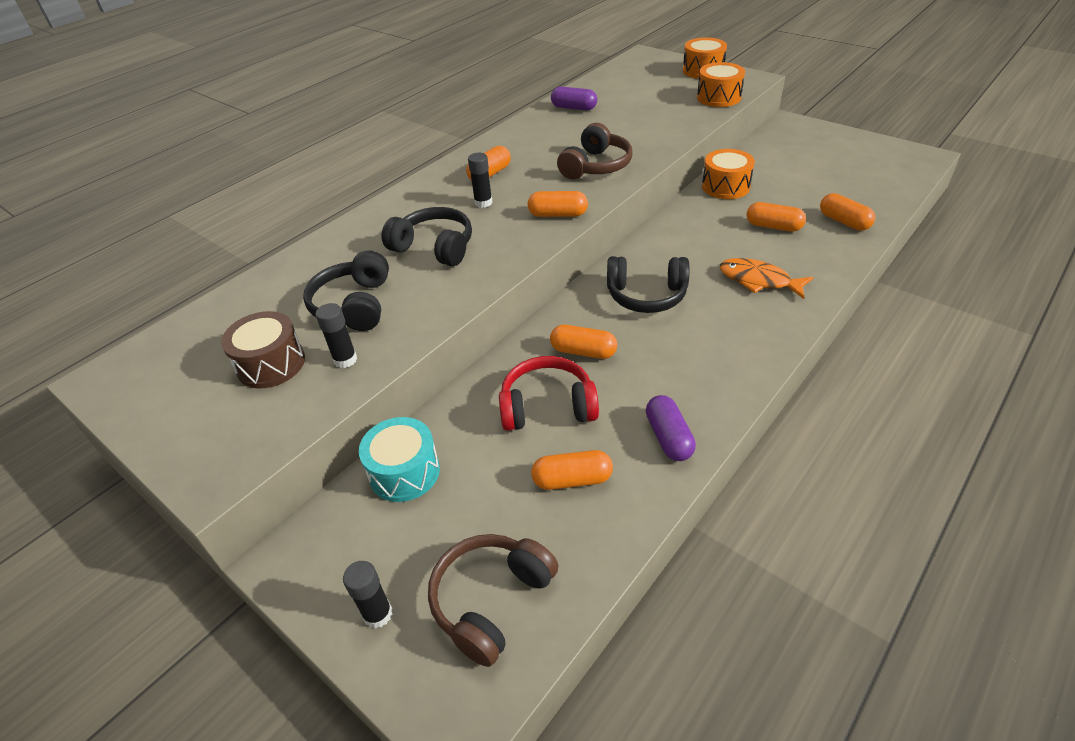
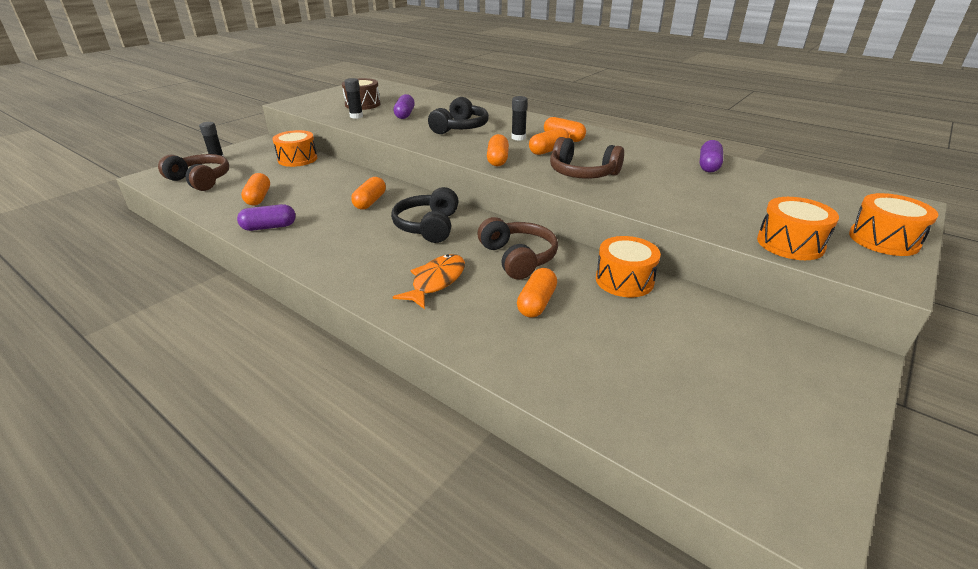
camera: 85 degrees right, 10 degrees down
(354, 305) = (405, 115): black headphones -> purple capsule
(404, 472) = (297, 159): turquoise drum -> orange drum
(547, 406) = (323, 191): red headphones -> none
(702, 236) = (518, 258): none -> brown headphones
(844, 221) = (549, 360): orange capsule -> orange capsule (548, 151)

